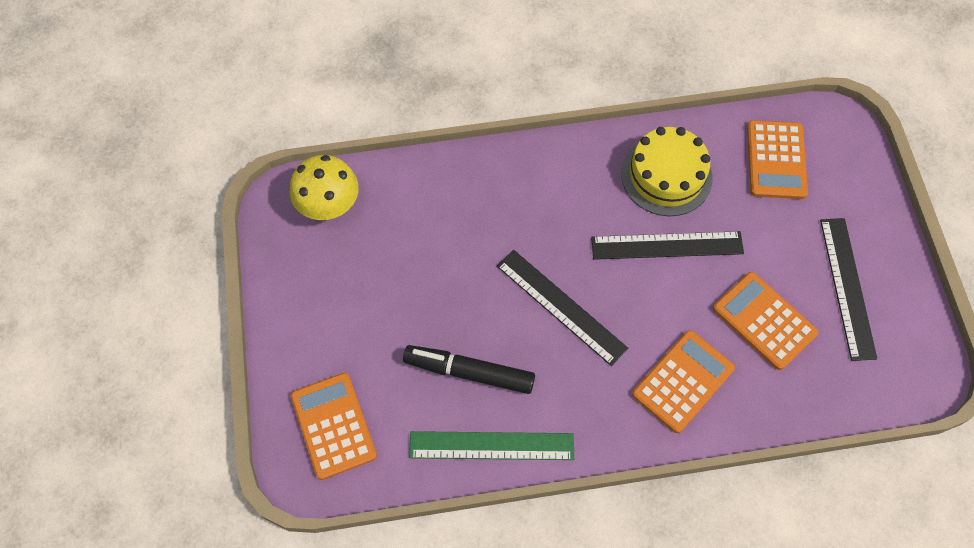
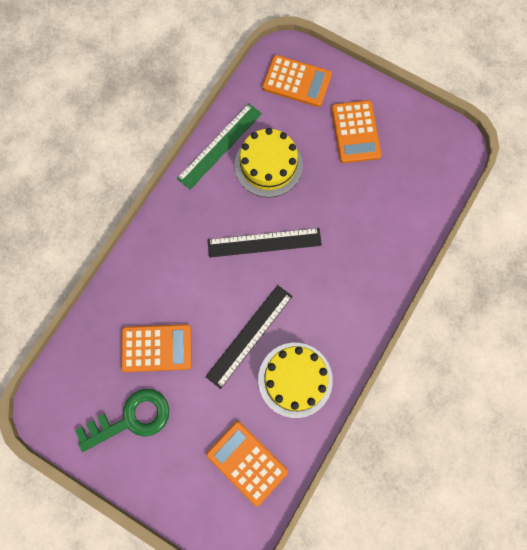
camera: 130 degrees right, 10 degrees up
(328, 204) = (435, 168): yellow mushroom -> none
(469, 372) = (268, 165): black marker -> yellow cake
(683, 381) = (165, 270): orange calculator -> orange calculator (355, 132)
(847, 287) = (131, 419): black ruler -> green key

